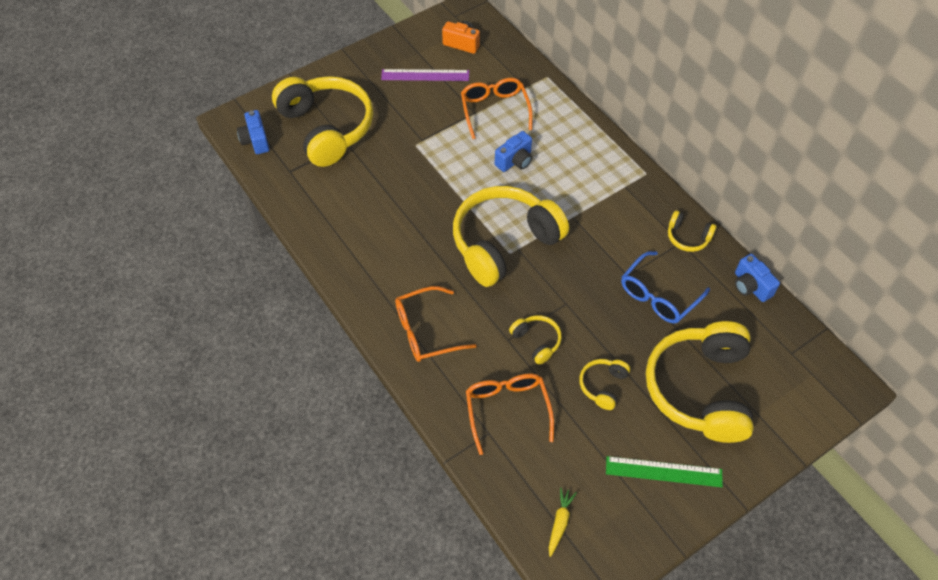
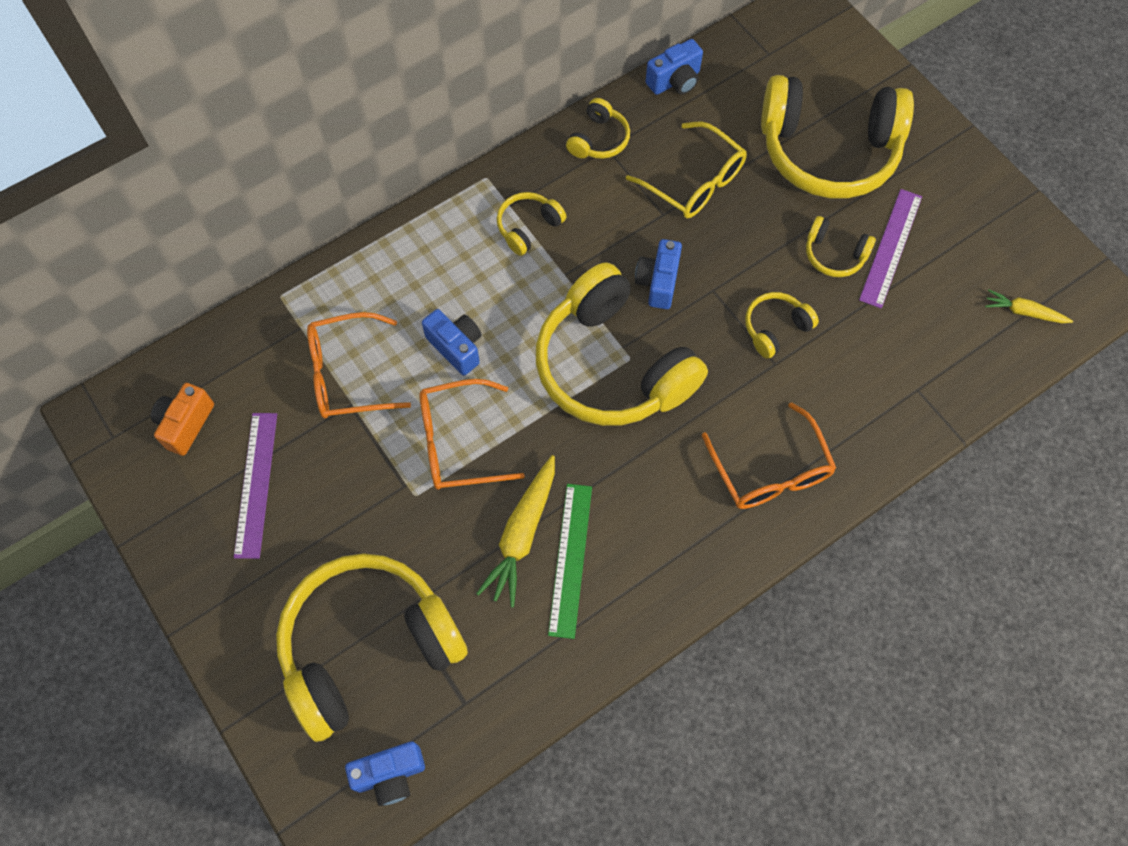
camera: 90 degrees left, 10 degrees up
(388, 196) = (522, 534): none -> yellow carrot
(507, 410) = (882, 366): orange glasses -> orange glasses (459, 442)
(570, 270) = (658, 282): none -> blue camera
(608, 197) = (528, 227): none -> yellow headphones
(613, 427) = (891, 247): none -> purple ruler
(659, 295) = (693, 181): blue glasses -> yellow glasses
(663, 471) = (941, 199): green ruler -> green ruler (570, 559)

